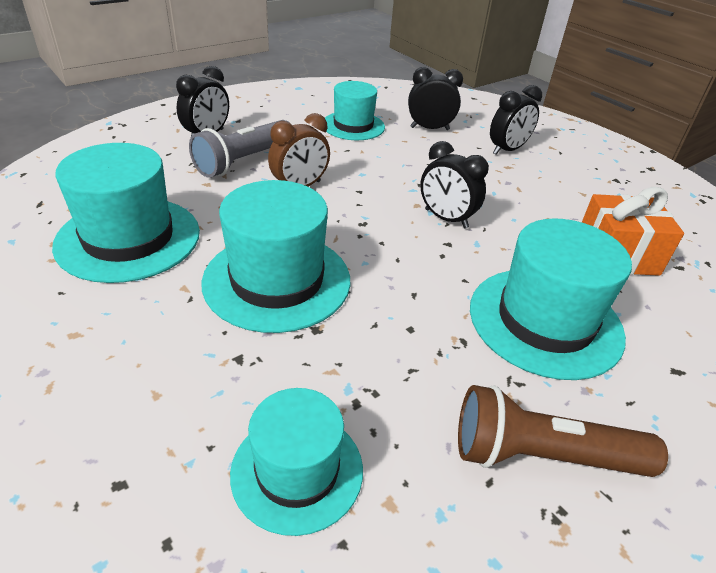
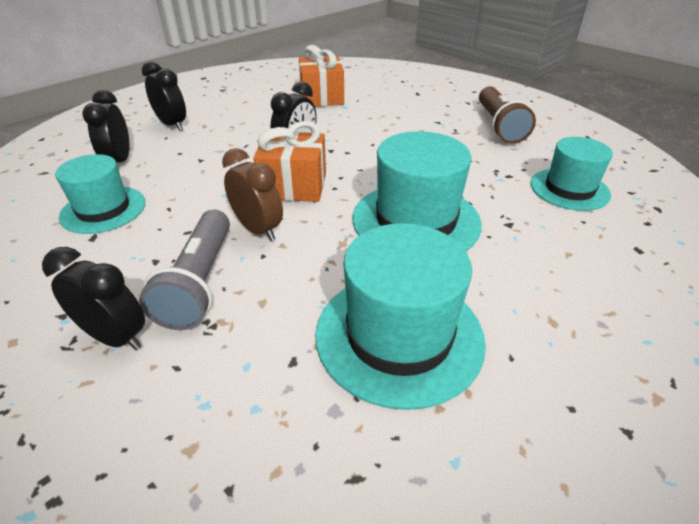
camera: 95 degrees left, 0 degrees up
(243, 161) = (199, 282): grey flashlight -> grey flashlight turned 60 degrees clockwise
(369, 210) = (294, 186): none -> orange gift
(545, 321) = (399, 121): turquoise hat -> none

